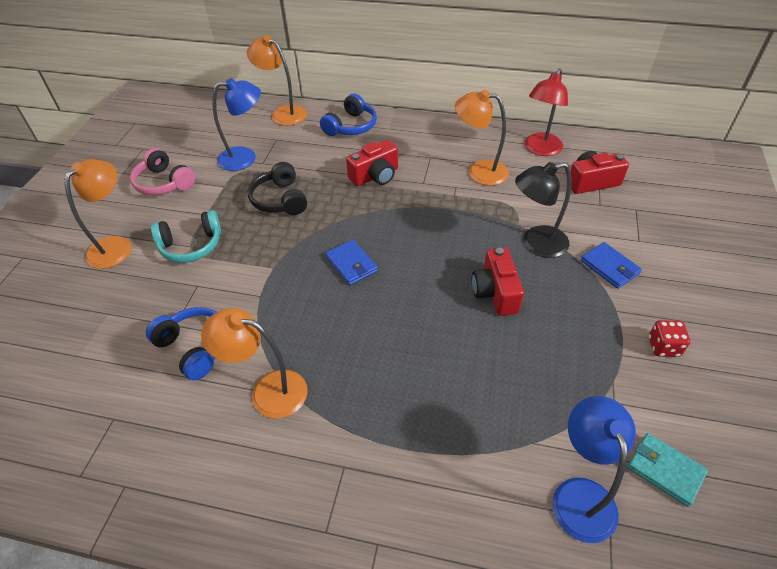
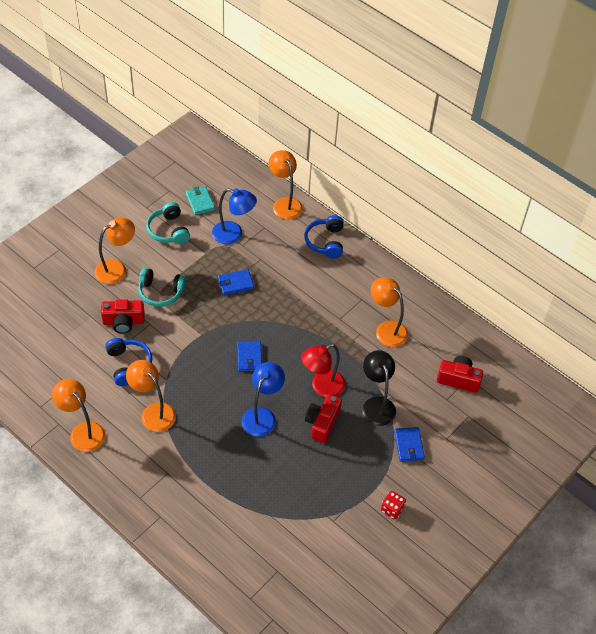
camera: 25 degrees right, 5 degrees up
(164, 183) = (168, 230): pink headphones -> turquoise headphones
(172, 477) = (83, 431): none -> orange lamp
(280, 199) = (235, 283): black headphones -> blue wallet
(351, 126) = (325, 241): blue headphones -> blue headphones turned 120 degrees clockwise
(375, 176) = (311, 296): red camera -> red camera (123, 322)
(536, 244) = (376, 404): black lamp -> black lamp turned 60 degrees clockwise
(540, 149) = (447, 333): red lamp -> red lamp (322, 387)
(580, 494) = (274, 552): blue lamp -> blue lamp (262, 416)
(665, 470) = (327, 566): turquoise wallet -> turquoise wallet (200, 202)

